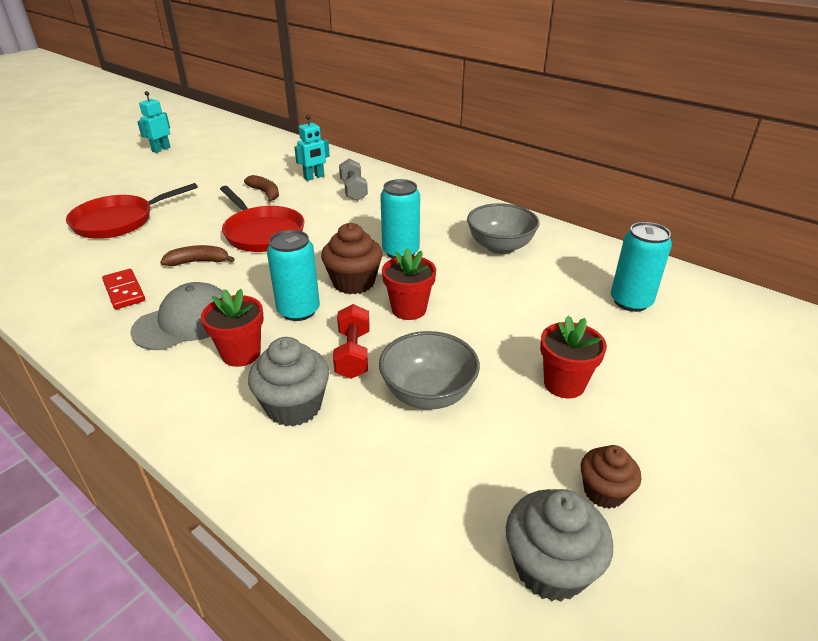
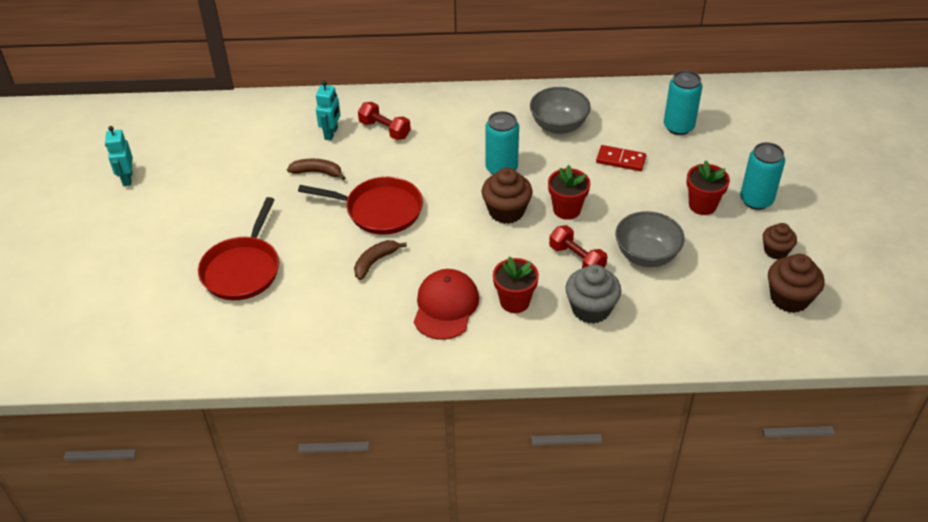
camera: 40 degrees left, 10 degrees up
(124, 291) = (363, 315): red domino -> red domino (620, 160)
(185, 322) = (445, 306): grey cap -> red cap
(298, 310) = (503, 253): turquoise can -> turquoise can (756, 200)
(353, 190) = (385, 130): grey dumbbell -> red dumbbell
(550, 568) = (789, 298): grey cupcake -> brown cupcake

